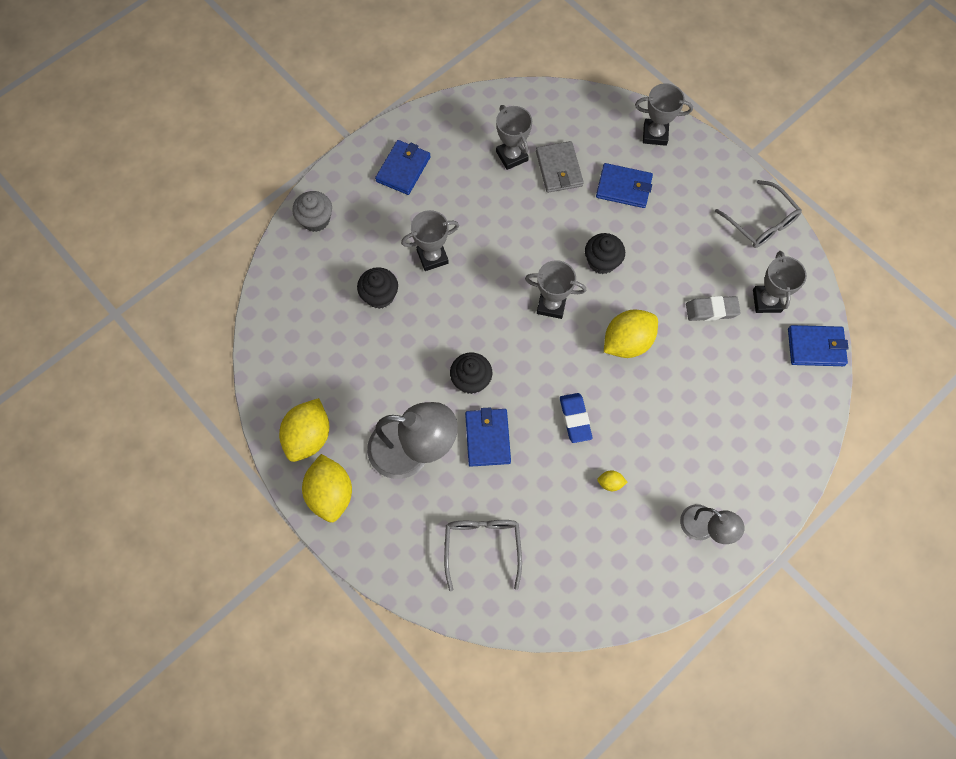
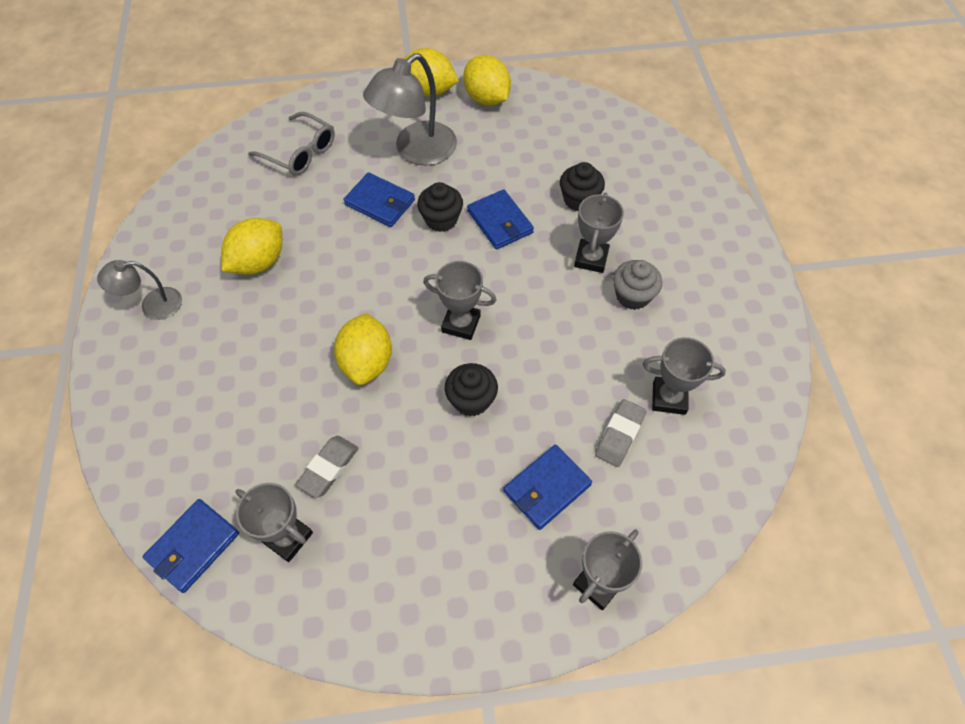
camera: 125 degrees right, 10 degrees down
(316, 220) = (698, 194): grey cupcake -> grey cupcake (632, 296)
(403, 169) = (715, 289): blue wallet -> blue wallet (500, 222)
(551, 305) = (461, 323): grey trophy -> grey trophy turned 60 degrees clockwise
(559, 169) = (619, 435): grey wallet -> grey eraser
(575, 419) = (336, 272): blue eraser -> none
(610, 483) = (259, 262): yellow lemon -> yellow lemon, size x2.32
(761, 222) = (382, 617): grey glasses -> none

